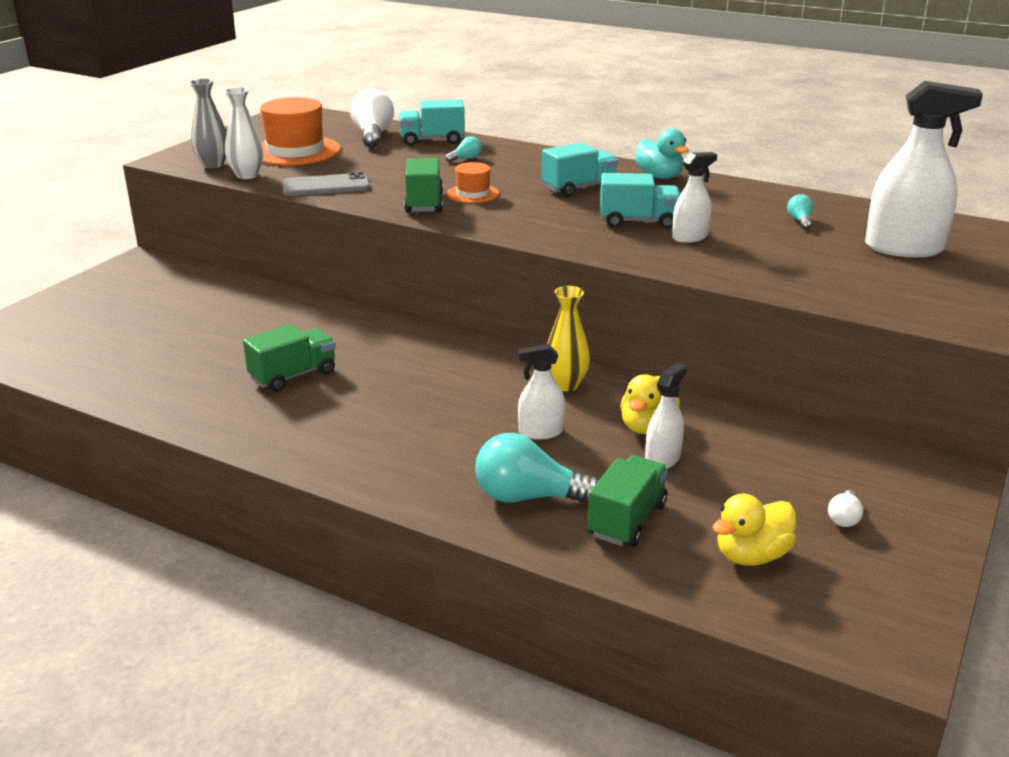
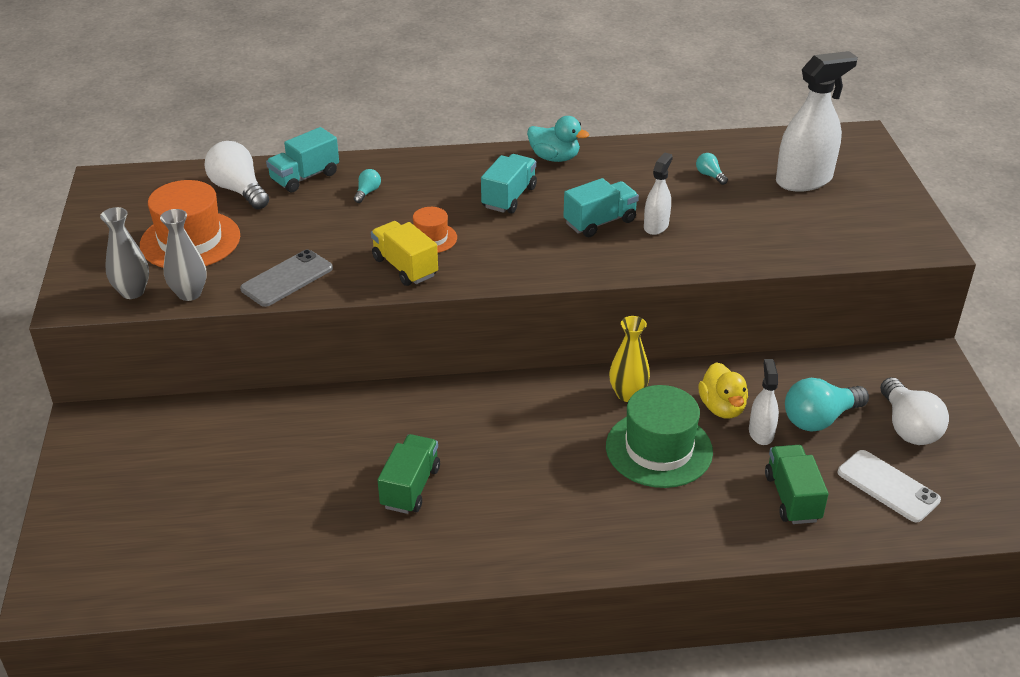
camera: 35 degrees left, 10 degrees up
(247, 175) = (189, 293): white vase -> grey vase
(424, 203) = (405, 267): green truck -> yellow truck
(528, 497) = (713, 512): turquoise light bulb -> turquoise light bulb (819, 419)
(540, 432) = (659, 449): white spray bottle -> green hat
(751, 555) = (888, 486): yellow duck -> white phone
(844, 518) = (908, 427): white light bulb -> white light bulb, size x2.13

